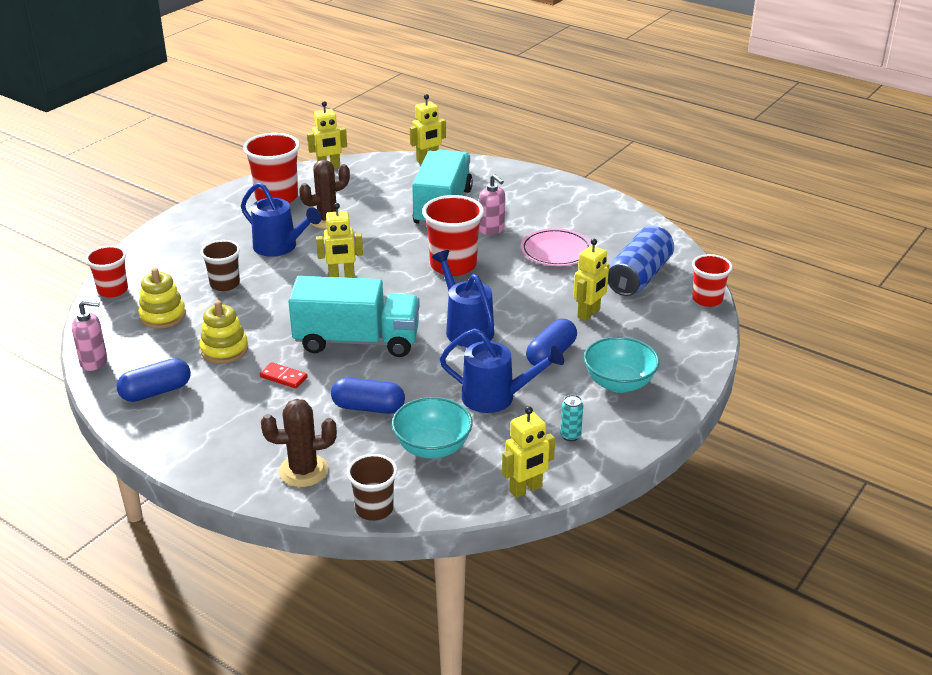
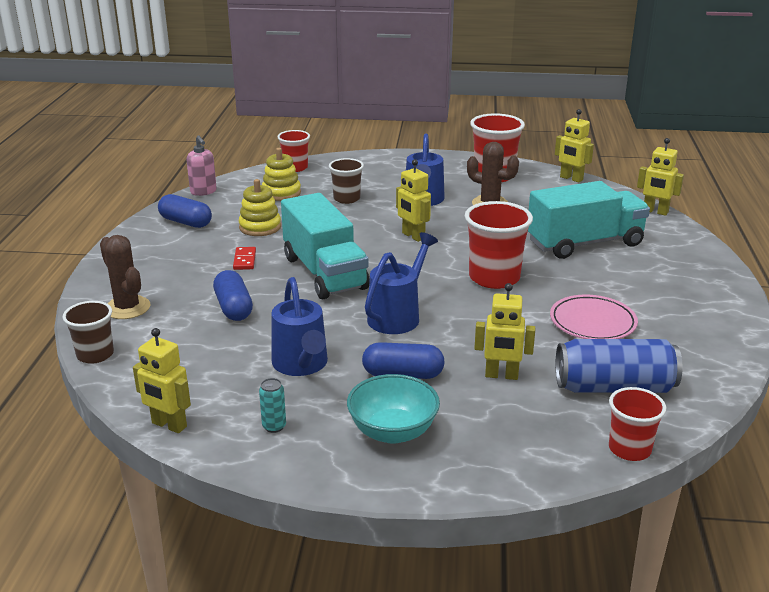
camera: 60 degrees right, 5 degrees down
(432, 448) = (199, 355): turquoise bowl -> none
(491, 229) = (582, 277): pink soap dispenser -> none

